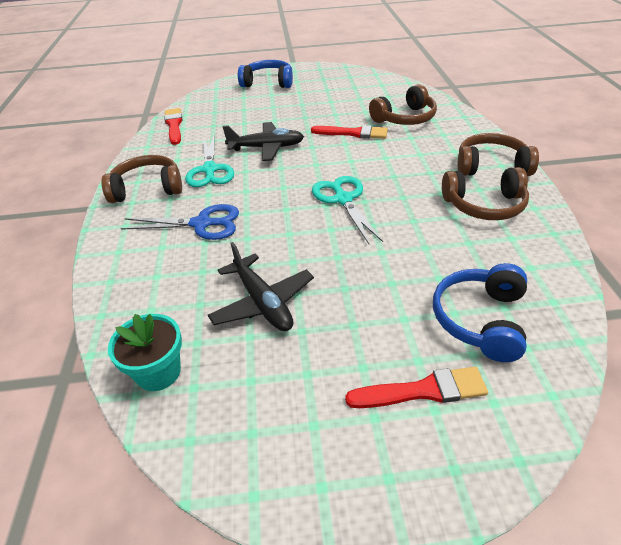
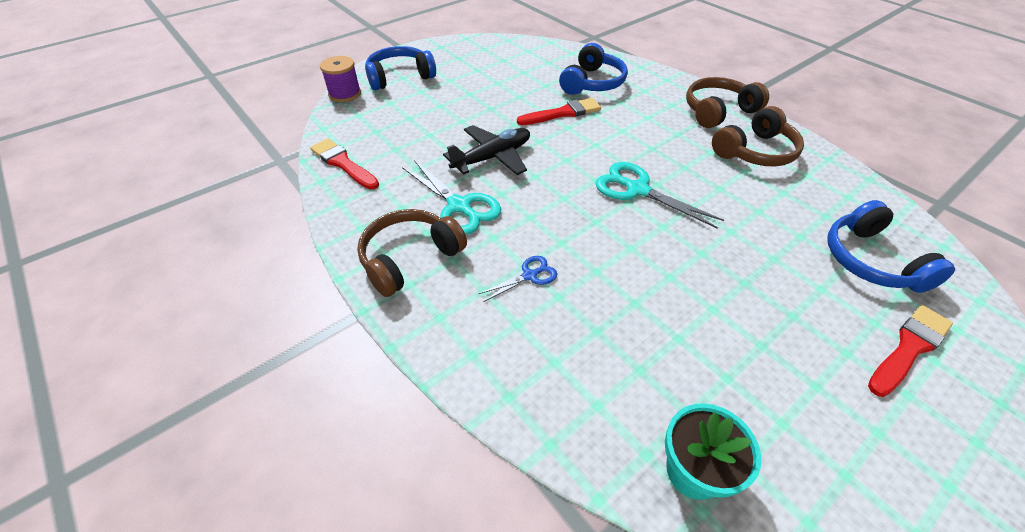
camera: 35 degrees left, 5 degrees up
(202, 224) = (529, 276): blue scissors -> blue scissors, size x0.55
(222, 85) = (345, 94): none -> purple spool
(263, 302) = (696, 335): black plane -> none
(405, 118) = (592, 83): brown headphones -> blue headphones

